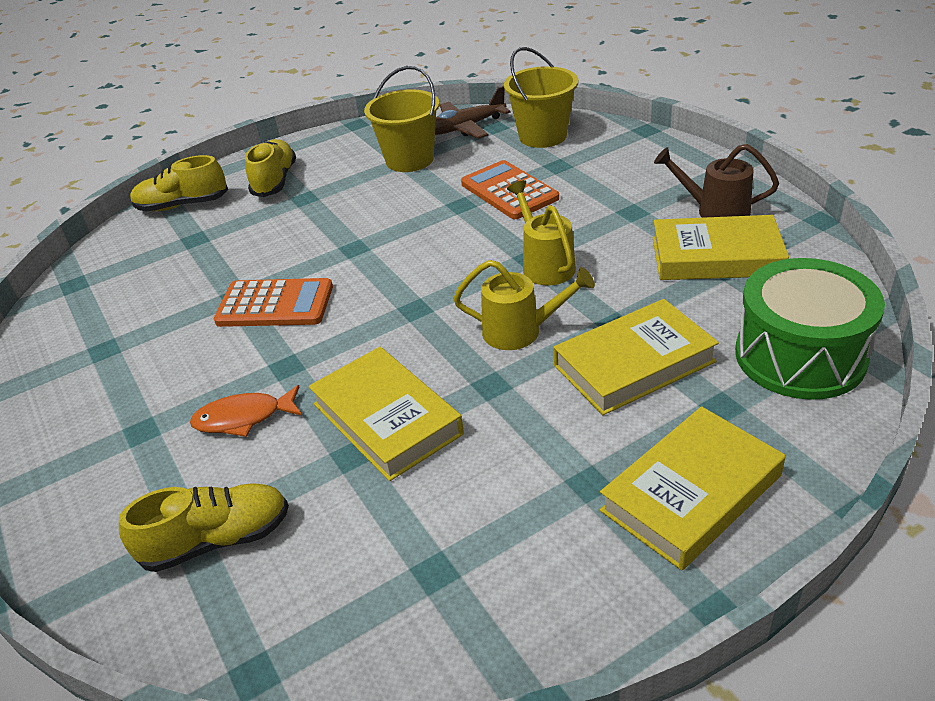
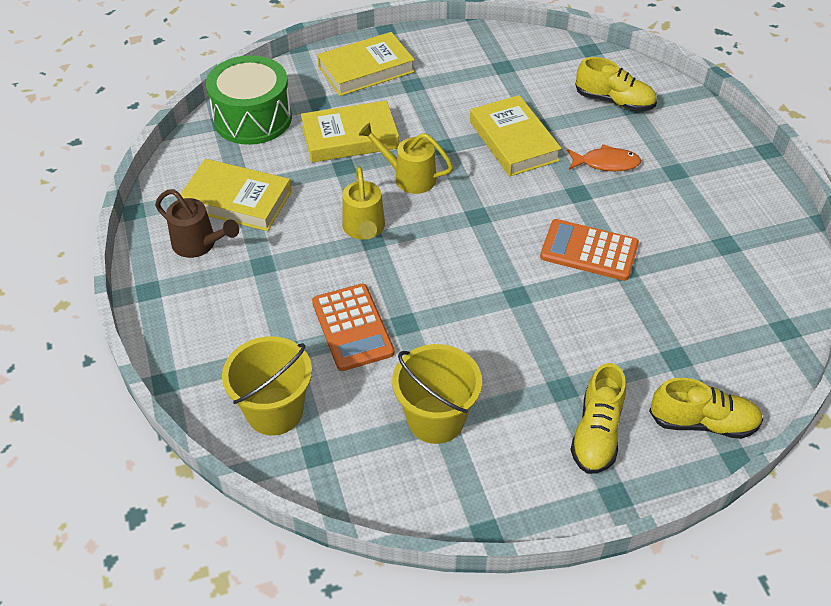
camera: 170 degrees left, 10 degrees up
(217, 540) = (614, 101): yellow shoe -> yellow shoe turned 150 degrees counterclockwise
(465, 127) = (351, 465): brown plane -> none

